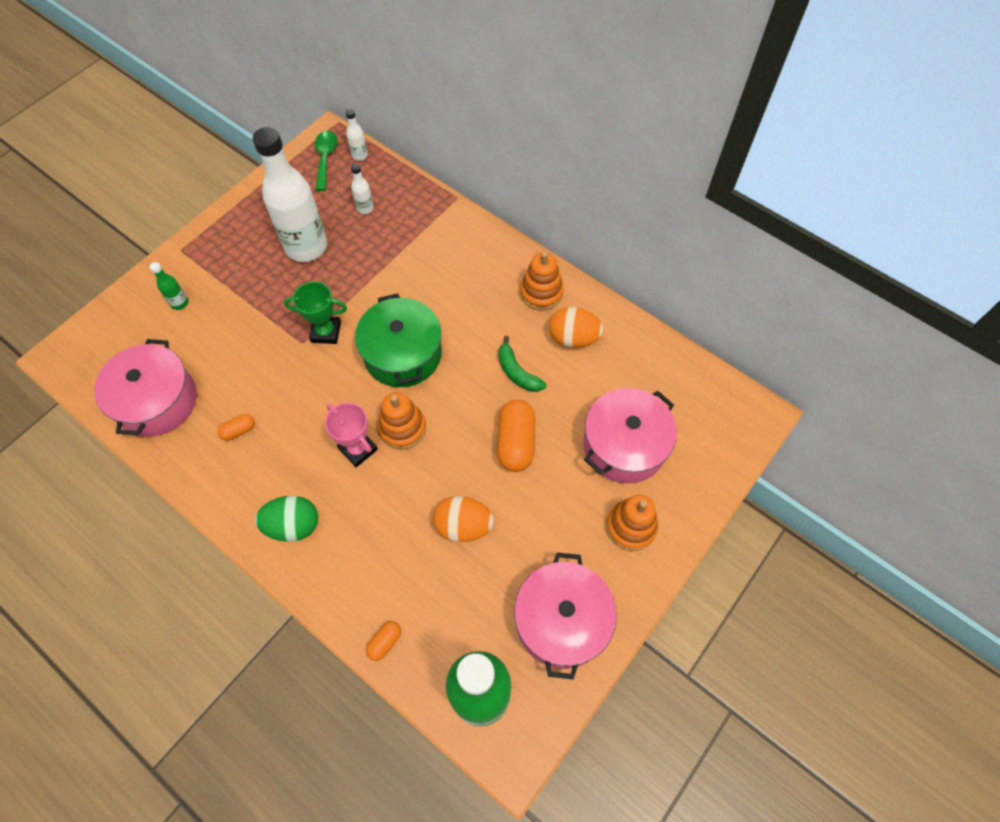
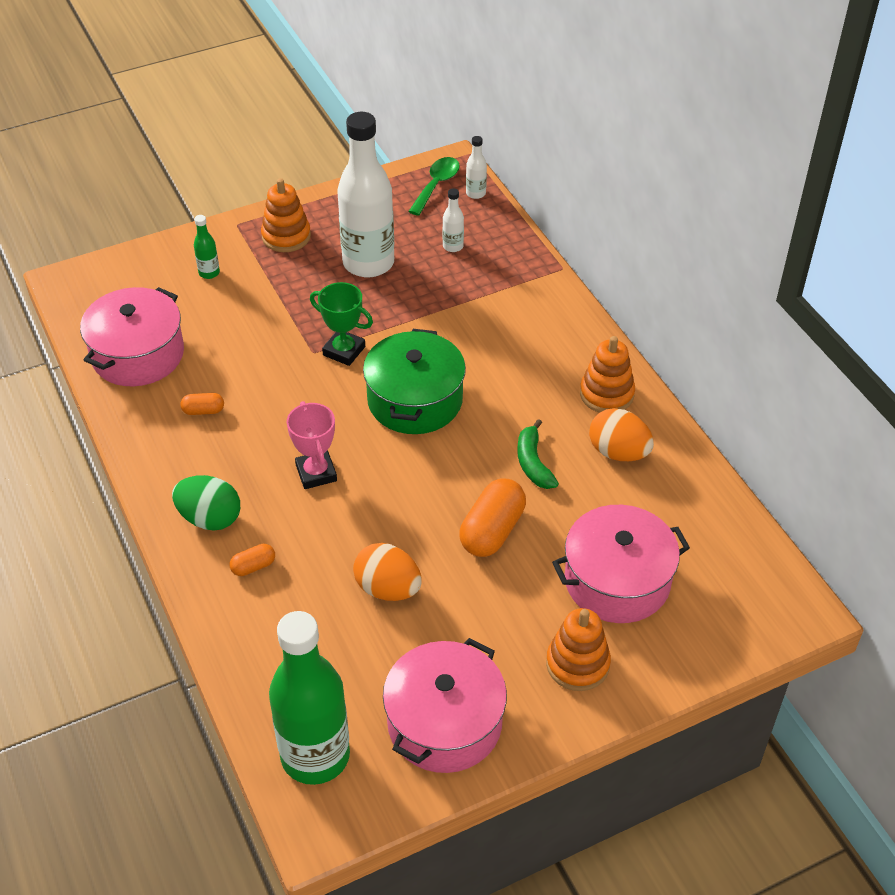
camera: 25 degrees right, 15 degrees down
(385, 642) = (243, 663): orange capsule -> orange capsule (253, 566)
(402, 428) = (374, 471): orange stacking toy -> orange stacking toy (286, 236)

